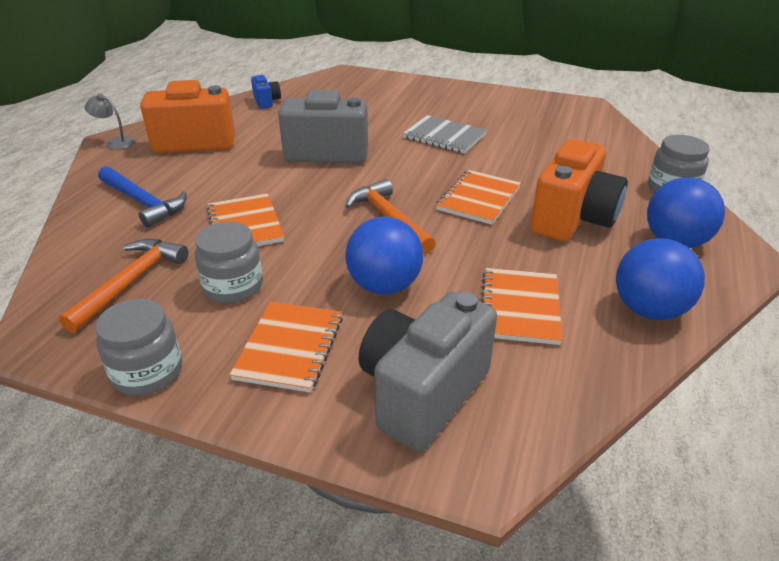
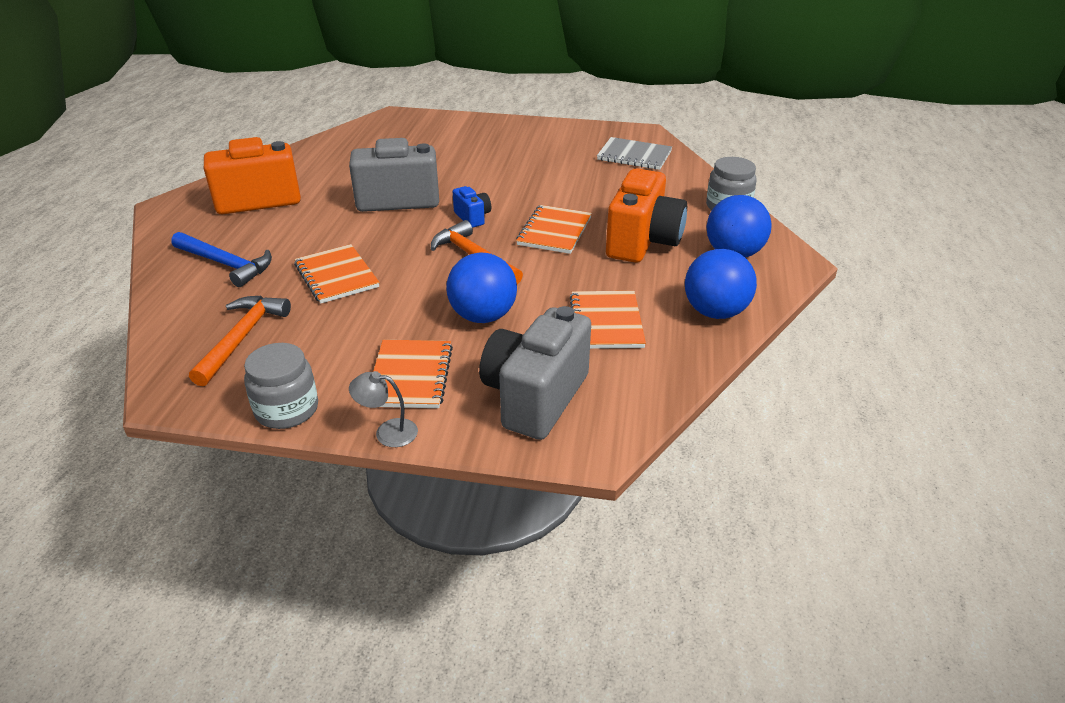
camera: 10 degrees left, 0 degrees up
(115, 142) = (172, 207): grey lamp -> grey lamp (387, 432)
(233, 286) = (342, 331): grey jar -> none
(266, 102) = (320, 152): blue camera -> blue camera (472, 217)
(444, 136) = (511, 174): grey notebook -> grey notebook (634, 156)

